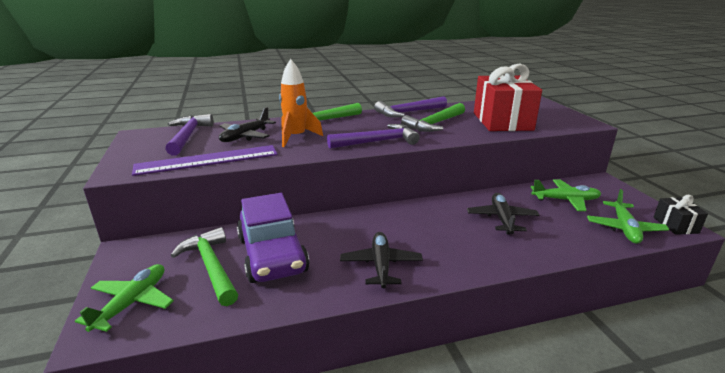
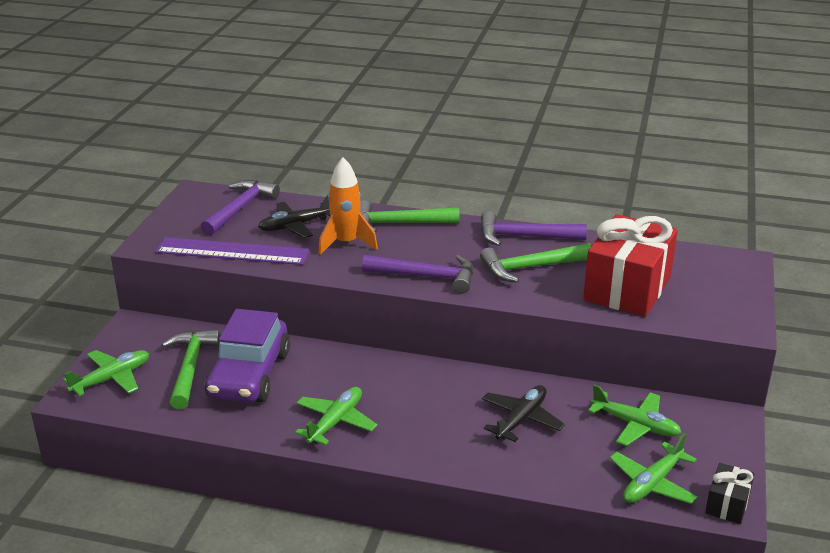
camera: 30 degrees right, 5 degrees up
(381, 265) = (336, 422): black plane -> green plane

